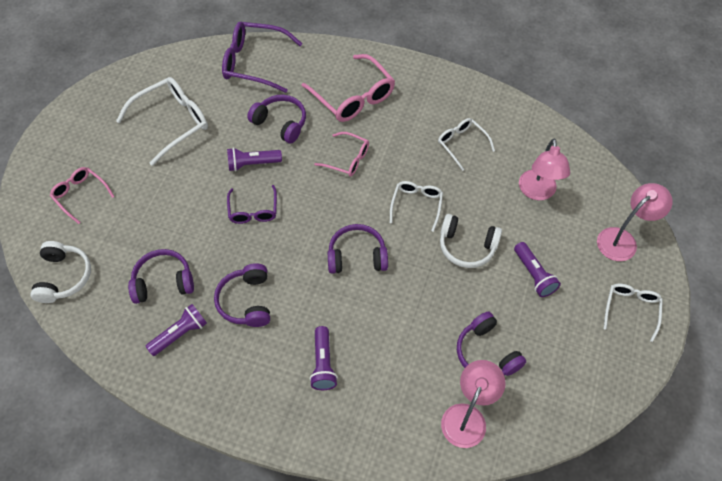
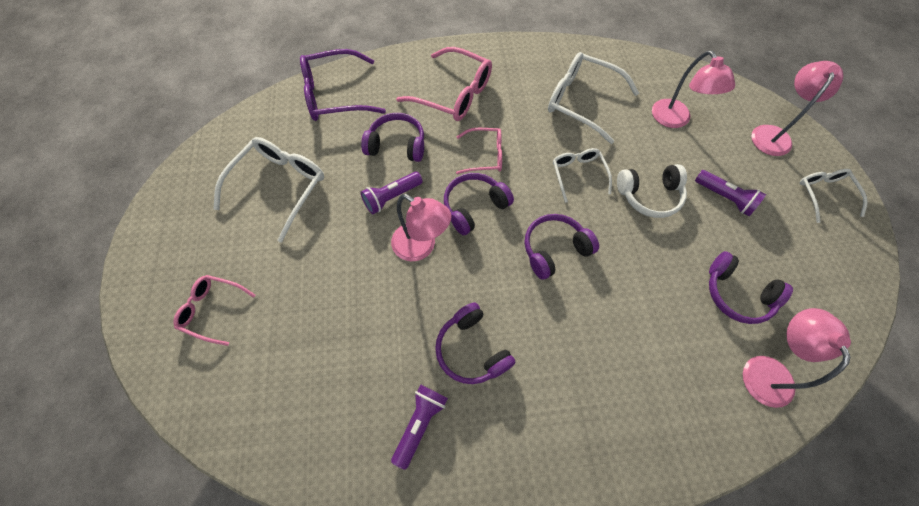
camera: 25 degrees left, 5 degrees up
(64, 277) = (242, 419): white headphones -> none
(163, 282) = (366, 370): purple headphones -> purple headphones (474, 207)
(253, 211) = (421, 247): purple glasses -> pink lamp
(323, 364) = (593, 382): purple flashlight -> none
(461, 144) = (581, 101): white glasses -> white glasses, size x1.70

